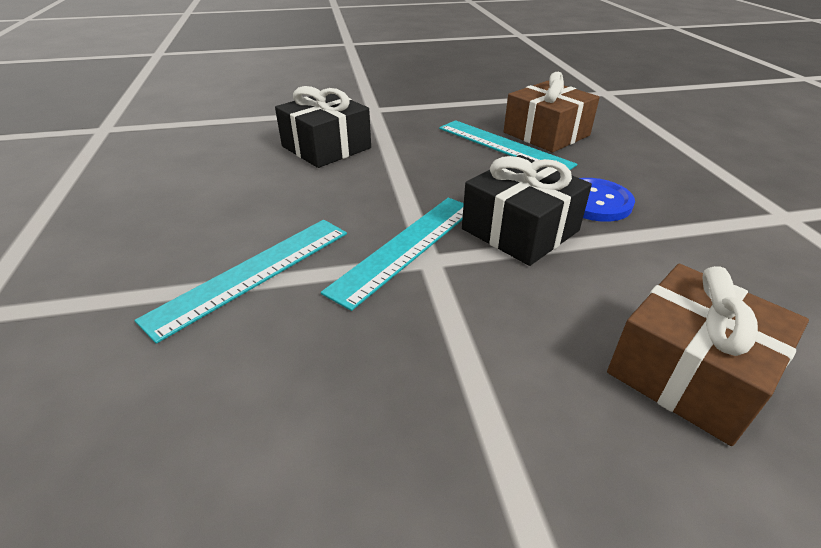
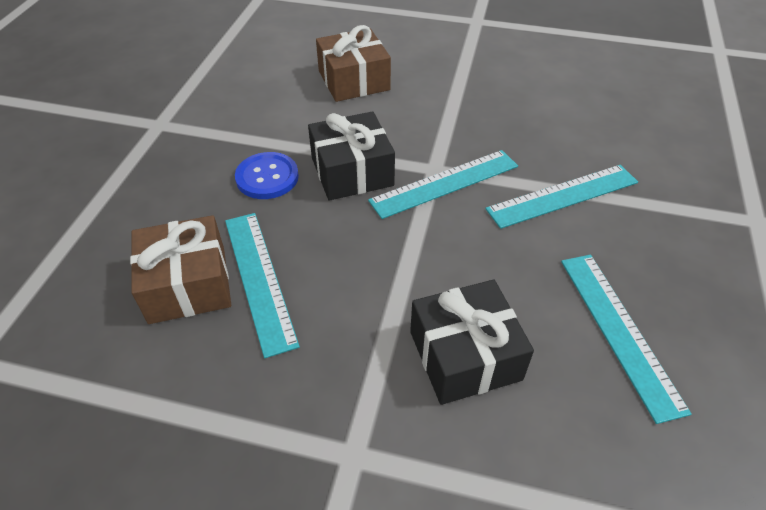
camera: 155 degrees left, 10 degrees up
(204, 181) = (619, 331): none -> turquoise ruler

